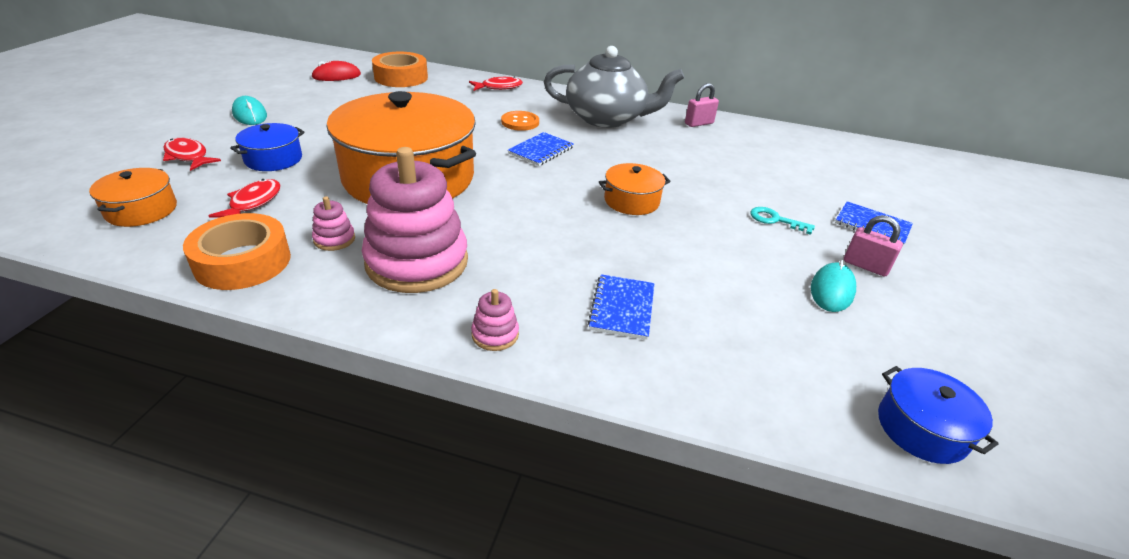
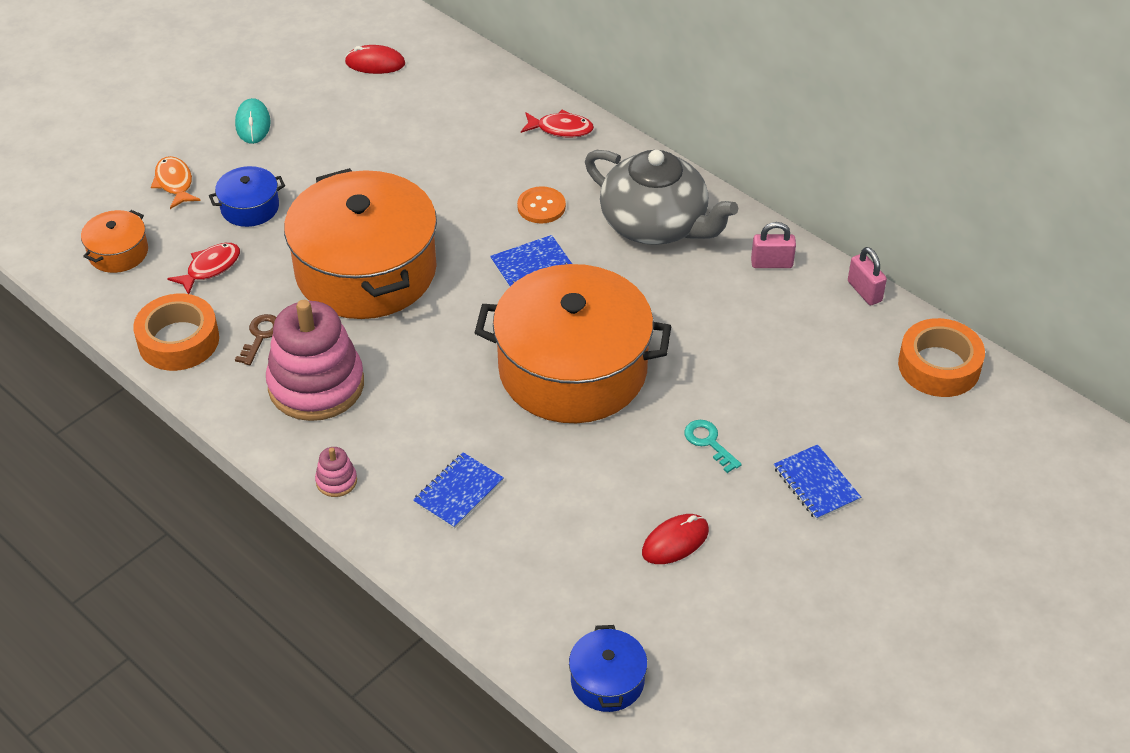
camera: 30 degrees right, 10 degrees up
(188, 156) = (174, 183): red fish -> orange fish
(334, 239) = (260, 336): pink stacking toy -> brown key
(401, 77) = (450, 81): orange tape -> orange tape (939, 366)
(631, 201) = (572, 369): orange pot -> orange pot, size x2.33
(832, 290) = (675, 541): turquoise mouse -> red mouse
(865, 266) = (744, 528): pink padlock -> pink padlock (864, 291)

